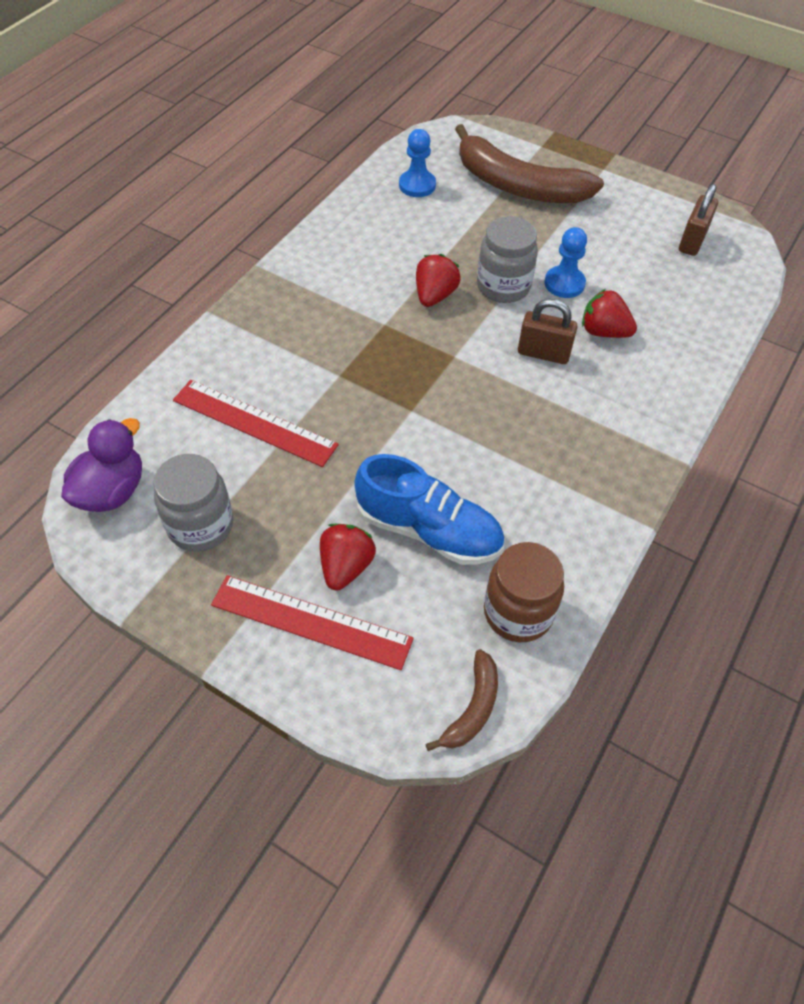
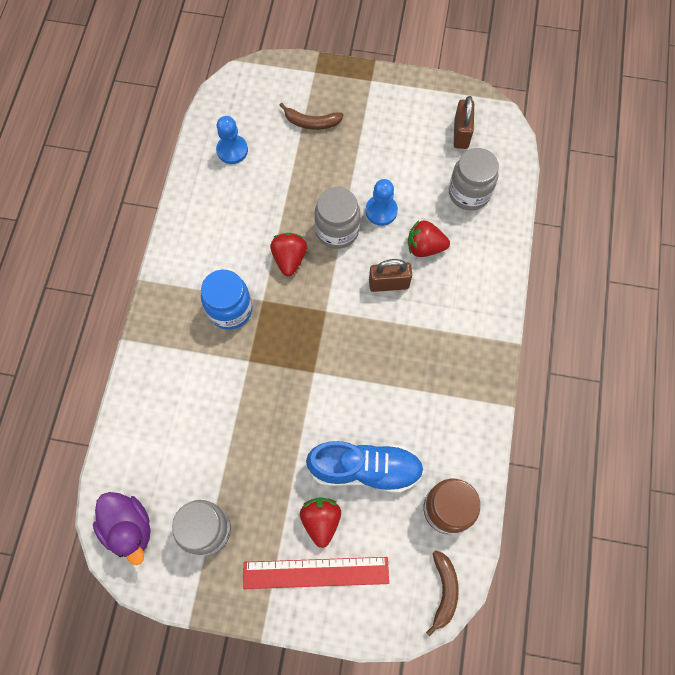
camera: 20 degrees left, 15 degrees up
(112, 491) = (129, 528): purple duck -> purple duck turned 135 degrees clockwise
(254, 422) = (205, 428): red ruler -> none
(342, 321) = (230, 309): none -> blue jar
(518, 186) = (311, 122): brown banana -> brown banana, size x0.47
(680, 297) = (469, 193): none -> grey jar

